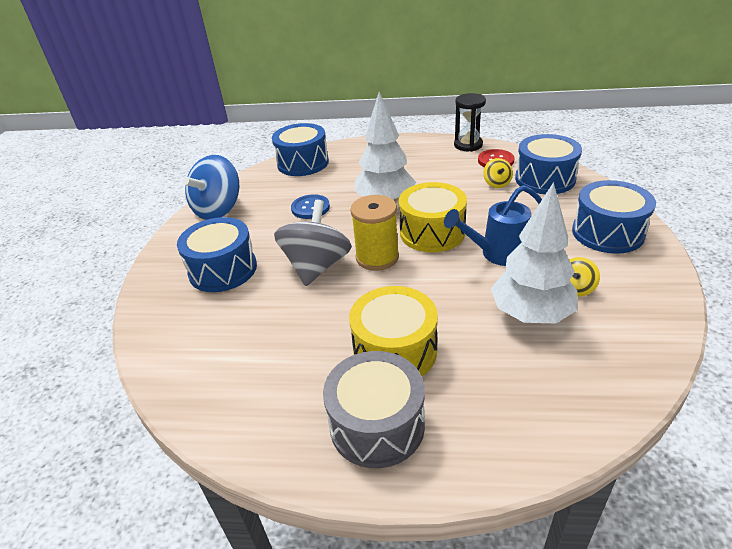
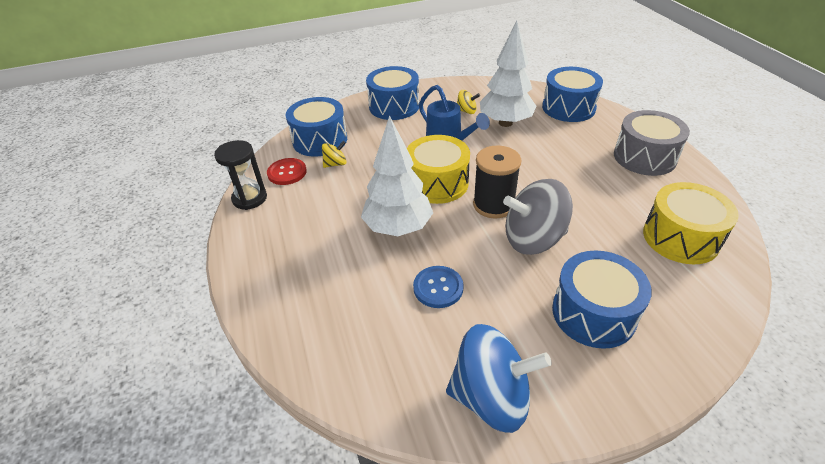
camera: 115 degrees left, 5 degrees up
(303, 163) = (323, 350): blue drum -> blue drum (568, 108)
(377, 257) = (493, 205): yellow spool -> black spool
(395, 351) = (585, 166): yellow drum -> yellow drum (680, 238)

